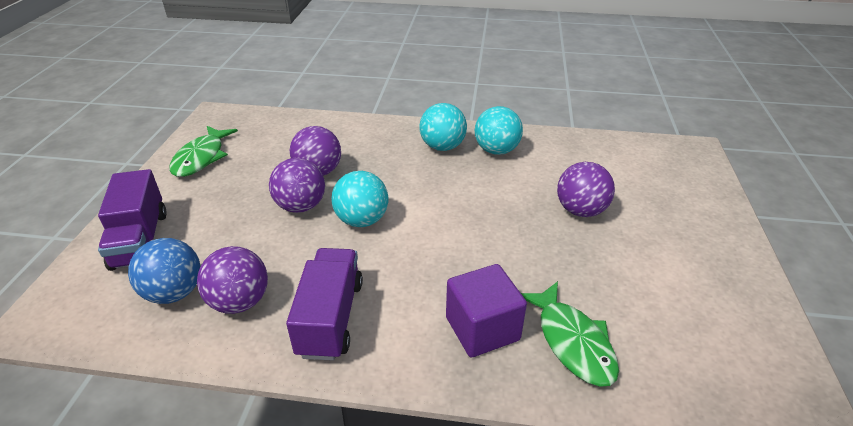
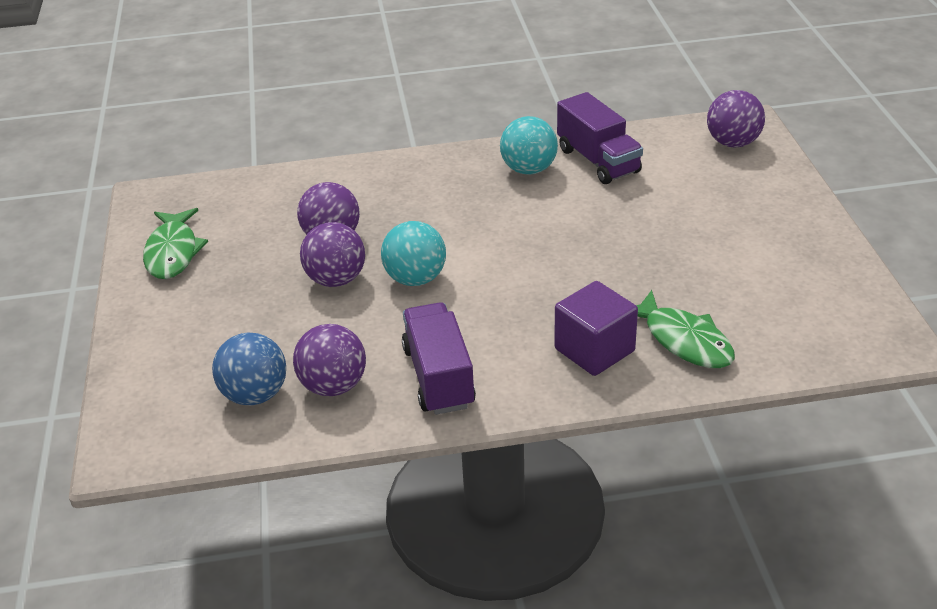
camera: 15 degrees left, 0 degrees up
(140, 240) = (172, 355): purple truck -> purple truck (598, 161)
(442, 147) = (463, 178): turquoise ball -> none
(580, 210) = (648, 217): purple ball -> purple ball (732, 143)

